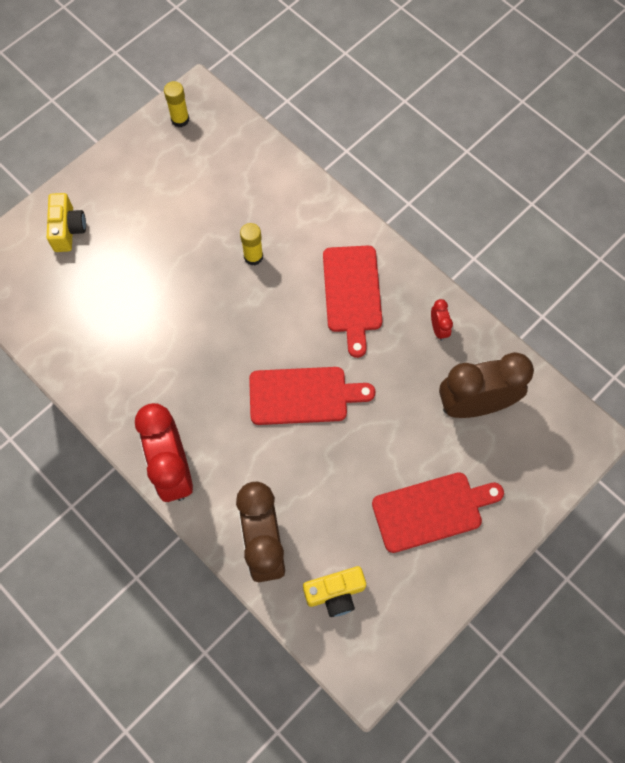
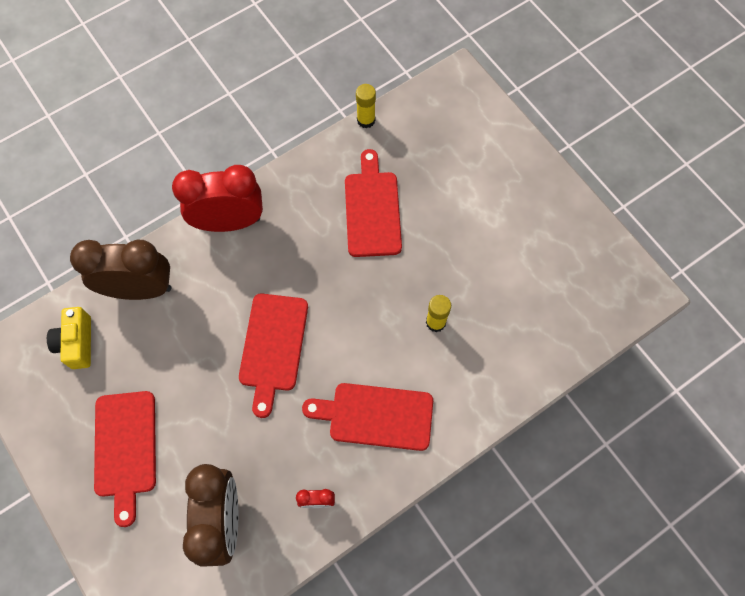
camera: 100 degrees right, 0 degrees up
(68, 229) = (492, 157): yellow camera -> none
(141, 330) = (372, 210): none -> red cutting board
(180, 119) = (614, 272): yellow glue stick -> yellow glue stick (366, 120)

